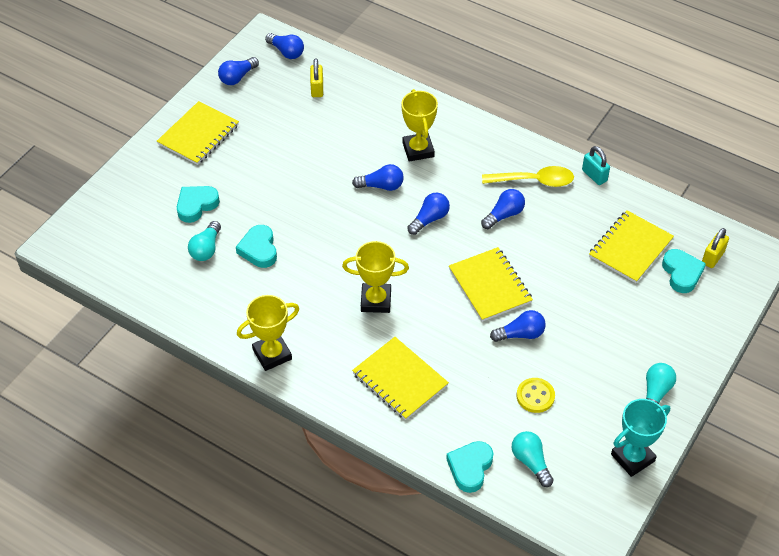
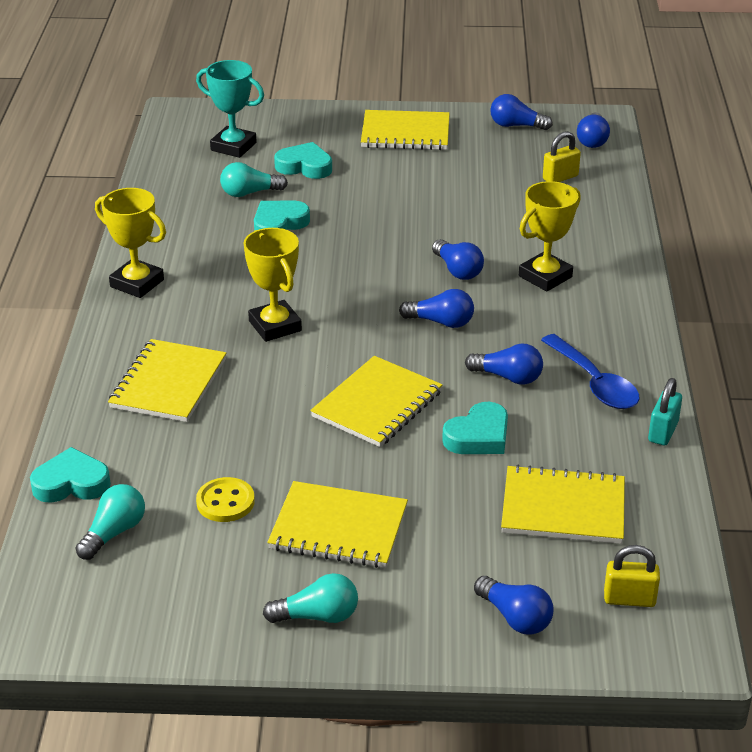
camera: 60 degrees right, 15 degrees down
(520, 334) = (319, 456): blue light bulb -> blue light bulb (515, 617)
(534, 181) = (594, 383): yellow spoon -> blue spoon
(589, 352) = (338, 528): none -> yellow notebook
(632, 458) = (184, 628): turquoise trophy -> turquoise trophy (233, 147)
(682, 273) = (566, 575): turquoise heart -> turquoise heart (478, 436)

